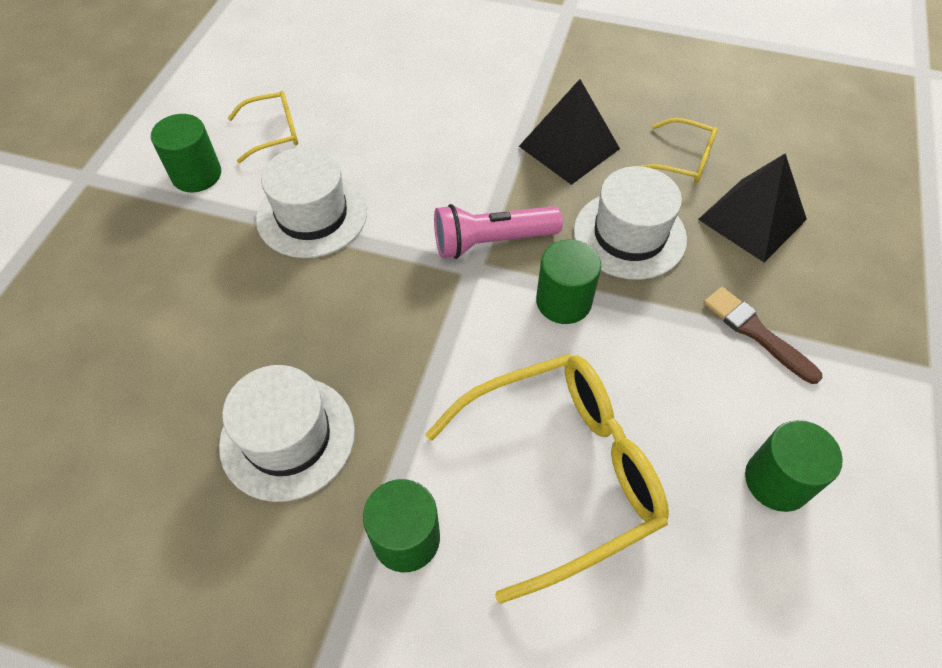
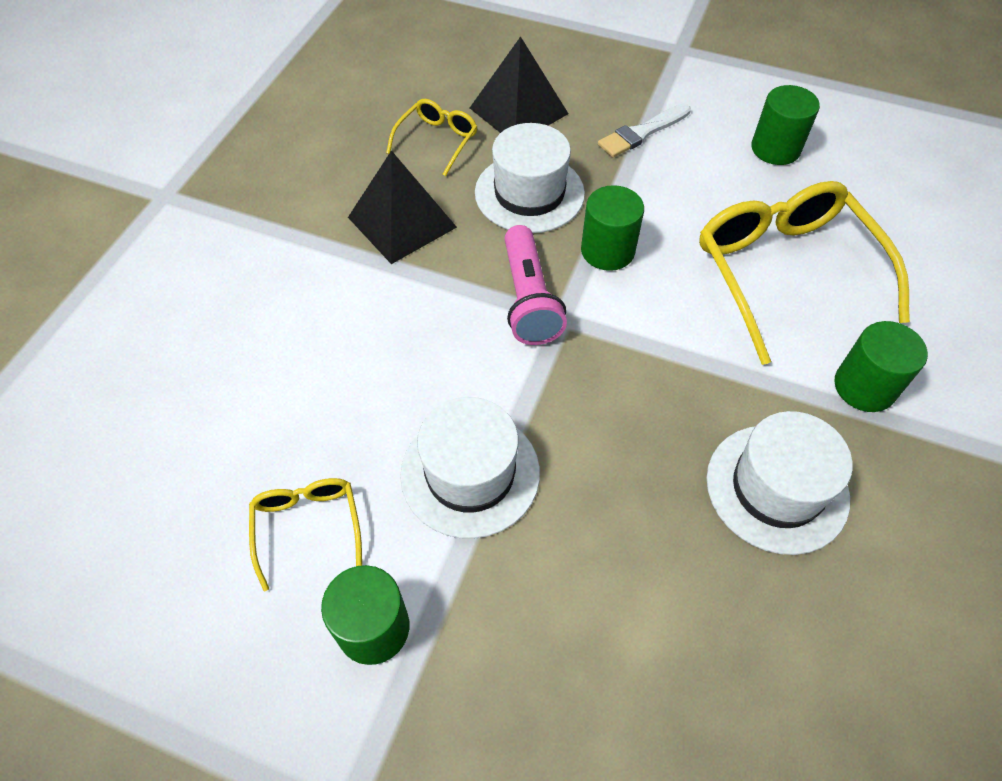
camera: 85 degrees left, 0 degrees up
(756, 332) = (642, 133): brown brush -> white brush

